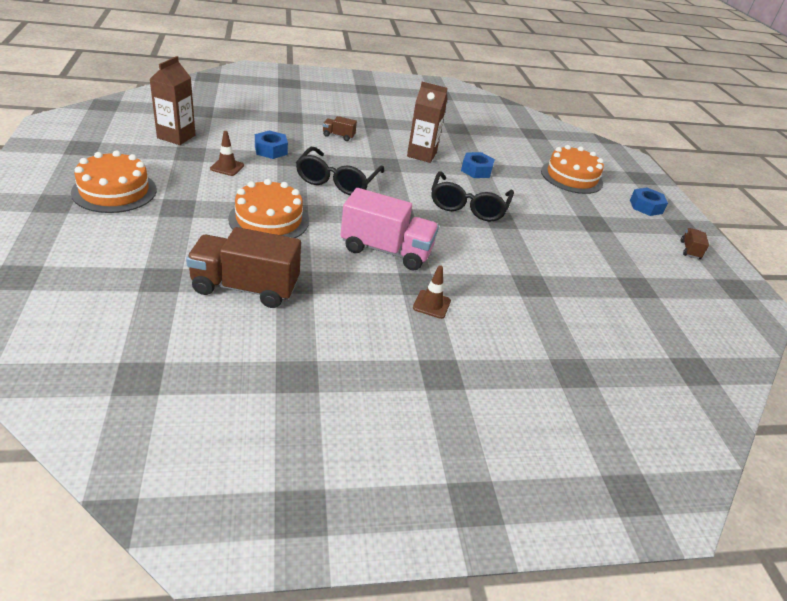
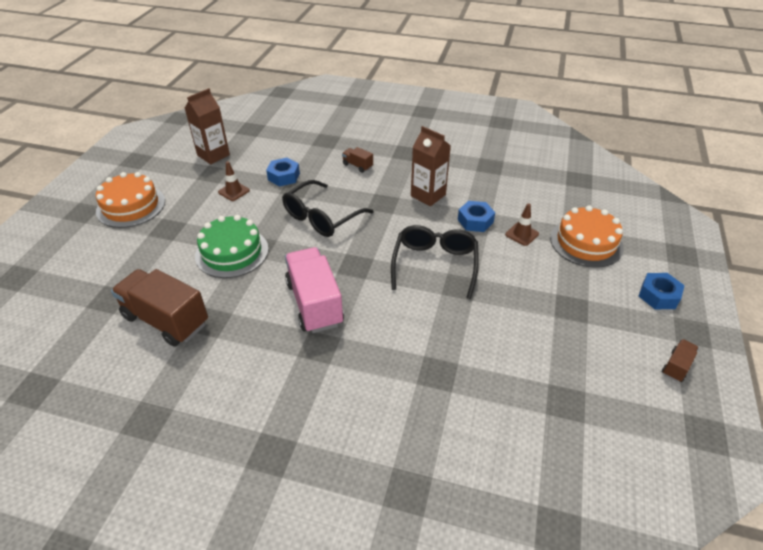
camera: 30 degrees right, 5 degrees up
(269, 220) = (232, 252): orange cake -> green cake
(386, 250) = (314, 303): pink truck -> pink truck turned 150 degrees counterclockwise
(431, 304) = (316, 373): brown traffic cone -> brown traffic cone (521, 234)
(468, 206) = (435, 264): black glasses -> black glasses turned 150 degrees clockwise

